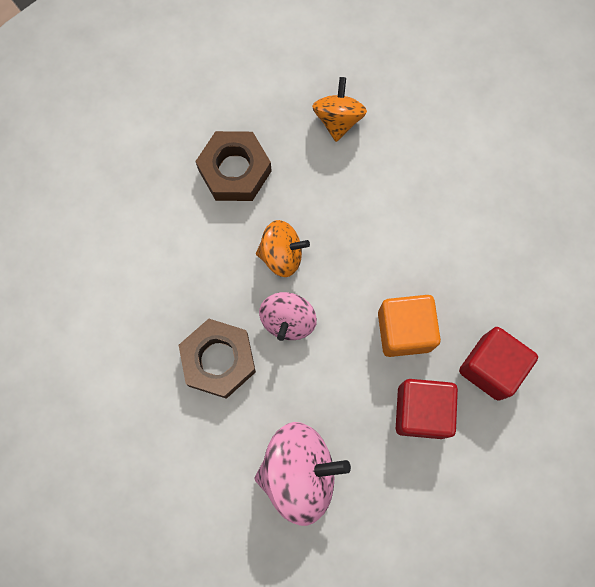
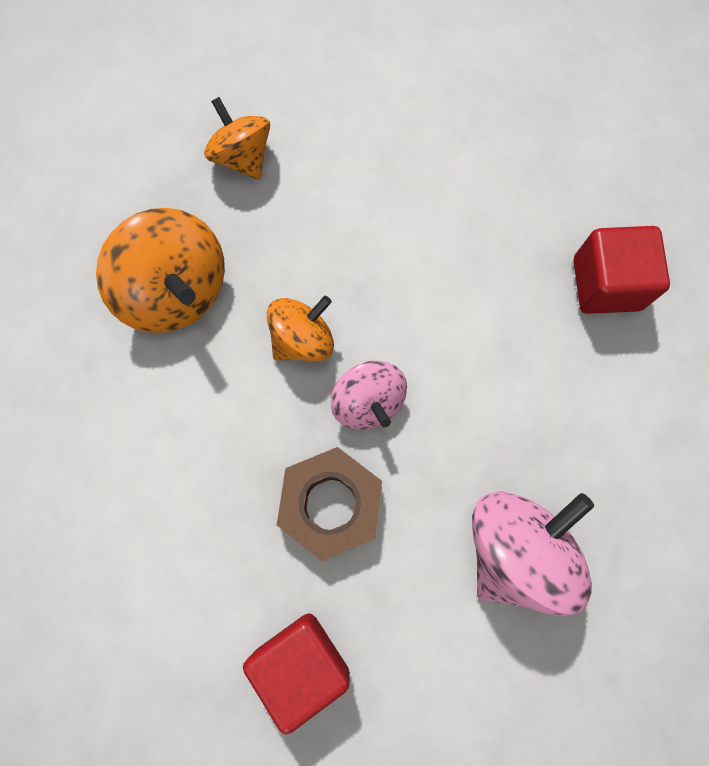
camera: 40 degrees left, 0 degrees up
(235, 170) = (176, 290): brown nut -> orange spinning top
(404, 331) = (493, 316): orange cube -> none
(421, 411) = (580, 382): red cube -> red cube (301, 663)

